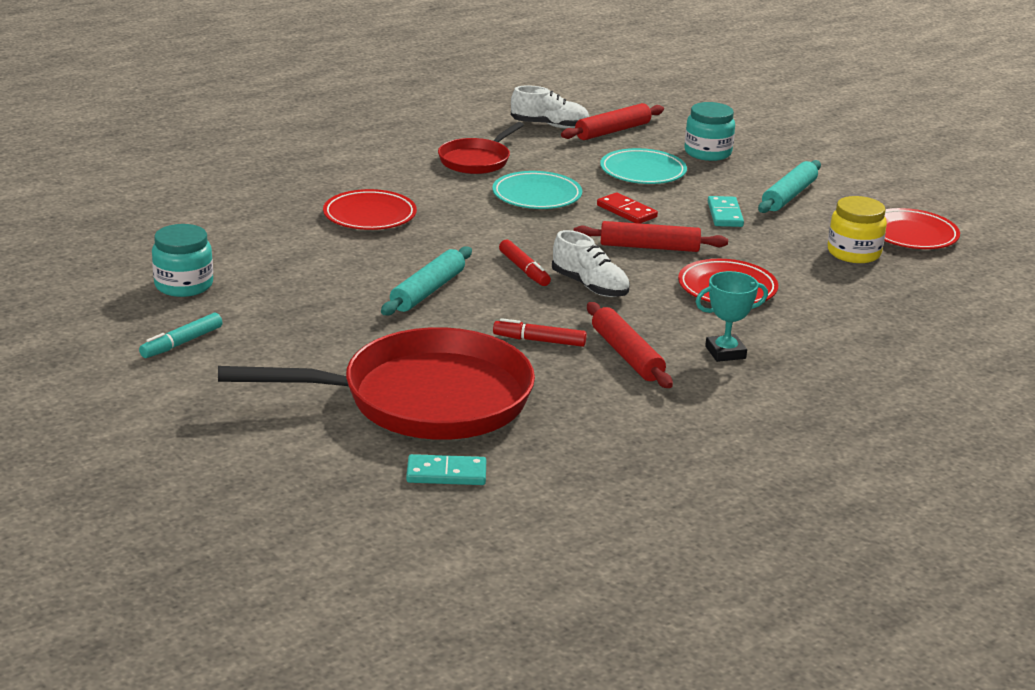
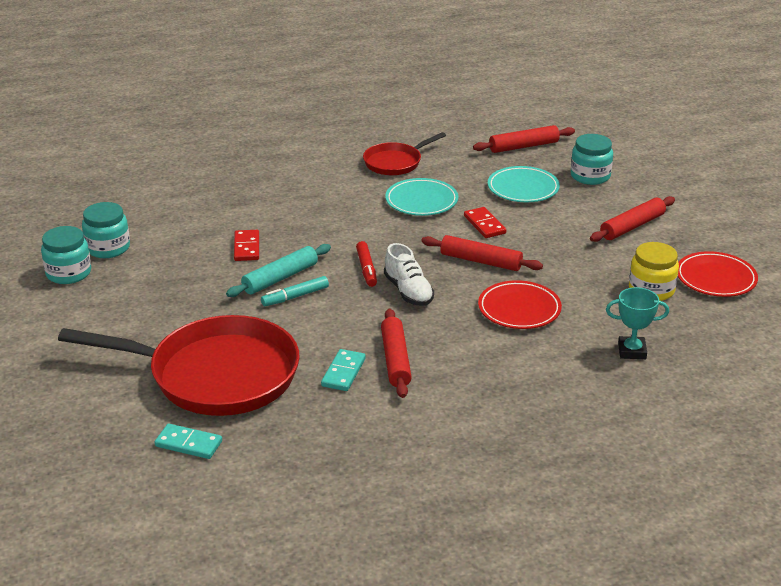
camera: 20 degrees right, 5 degrees up
(152, 317) = (68, 273): none -> turquoise jar
(181, 343) = (75, 298): turquoise marker -> turquoise marker (295, 296)
(362, 265) = (246, 247): none -> red domino
(370, 215) = (281, 203): red plate -> none
(539, 340) = (336, 336): red marker -> none
(550, 126) = (475, 136): white shoe -> none
(725, 214) = (565, 238): turquoise domino -> turquoise domino (343, 372)
(725, 352) = (477, 370): turquoise trophy -> turquoise trophy (632, 351)
(789, 196) = (632, 226): turquoise rolling pin -> red rolling pin

